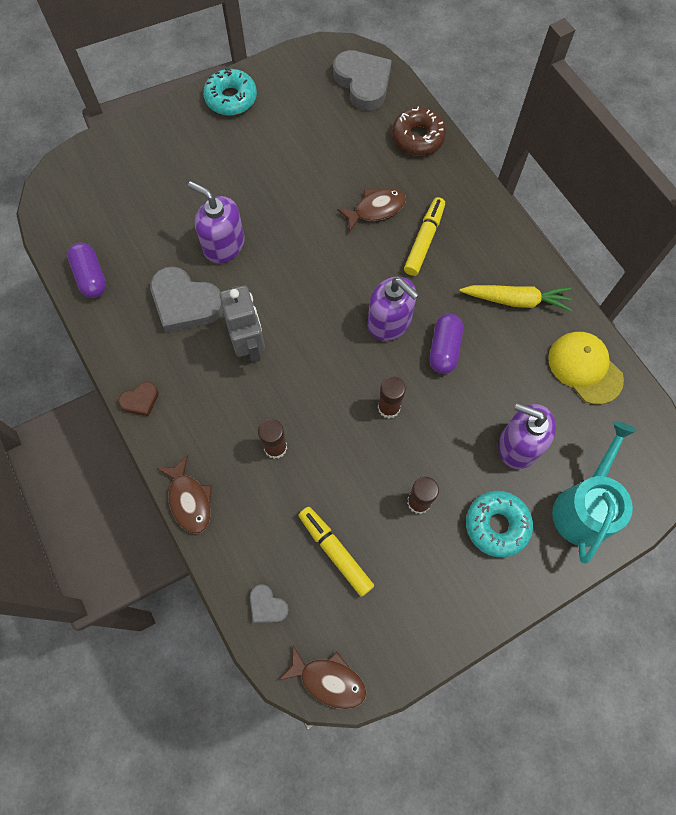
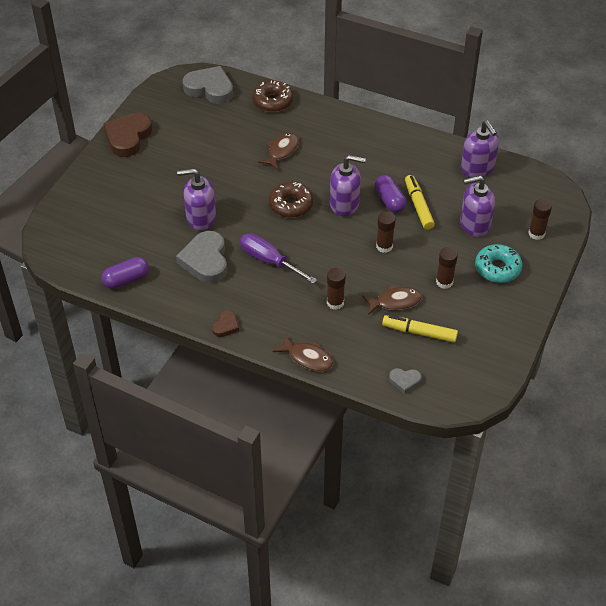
camera: 35 degrees left, 20 degrees down
(91, 277) = (126, 279): purple capsule -> purple capsule turned 60 degrees counterclockwise
(185, 303) = (205, 261): grey heart -> grey heart turned 90 degrees clockwise
(231, 98) = (128, 137): turquoise donut -> brown heart
(249, 346) = (269, 261): grey robot -> purple screwdriver
(328, 680) = (473, 394): brown fish -> brown fish (395, 302)
(330, 286) = (291, 205): none -> brown donut
(424, 240) = (327, 152): yellow marker -> yellow marker (418, 206)
(516, 300) = (409, 155): yellow carrot -> none
(584, 507) = (536, 233): turquoise watering can -> brown glue stick
(585, 368) = (477, 168): yellow cap -> purple soap dispenser

